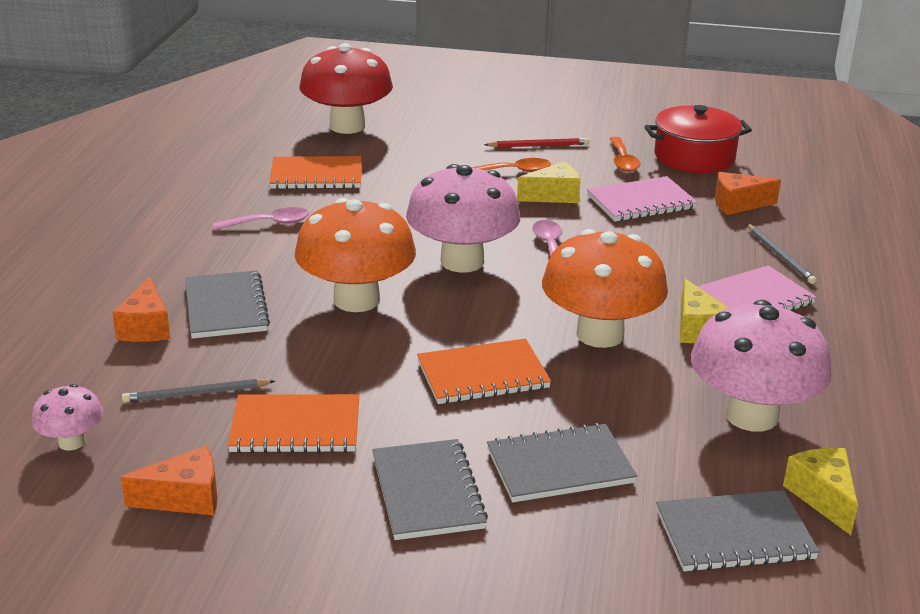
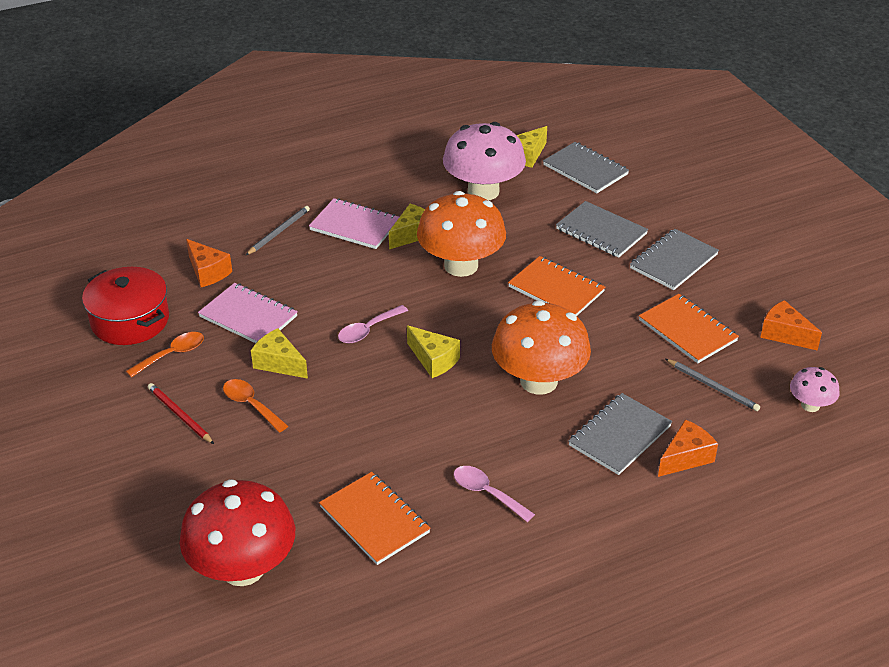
camera: 125 degrees left, 10 degrees up
(462, 261) = (434, 360): pink mushroom -> yellow cheese

